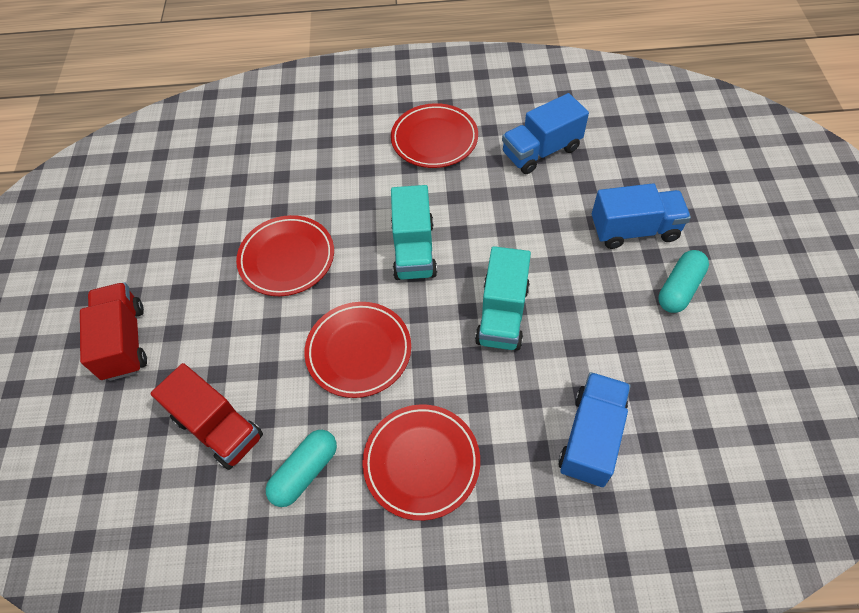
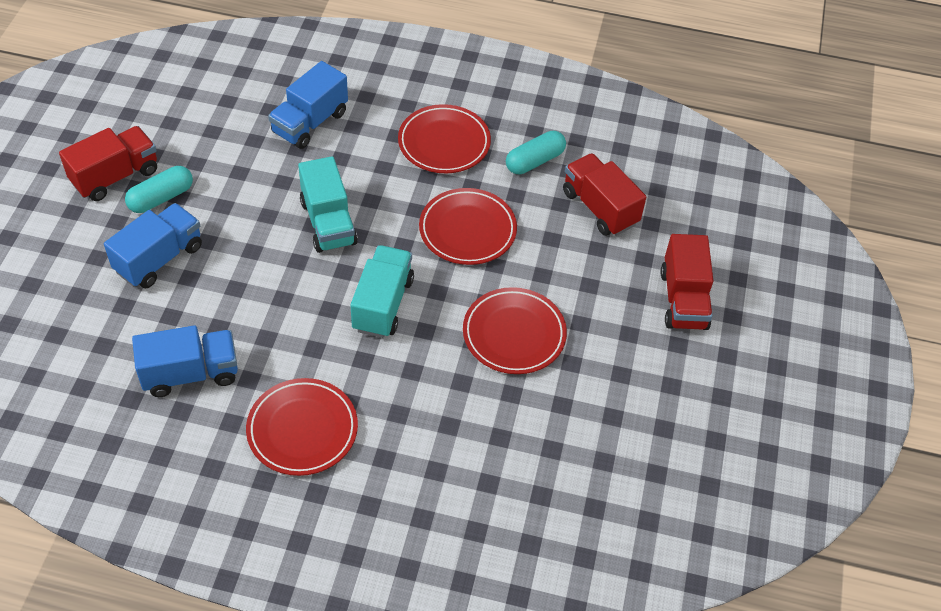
camera: 170 degrees left, 5 degrees down
(502, 314) = (328, 222): turquoise truck -> turquoise truck turned 135 degrees clockwise
(634, 230) = (159, 258): blue truck -> blue truck turned 120 degrees clockwise
(742, 297) = (115, 176): none -> red truck

